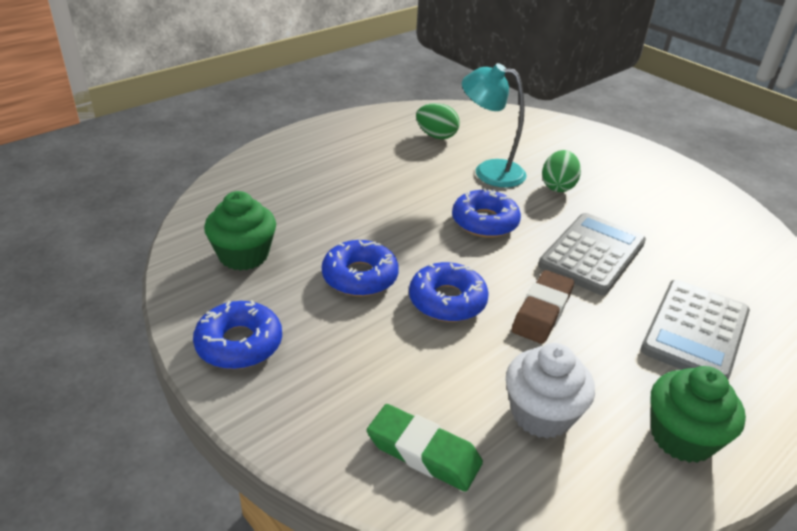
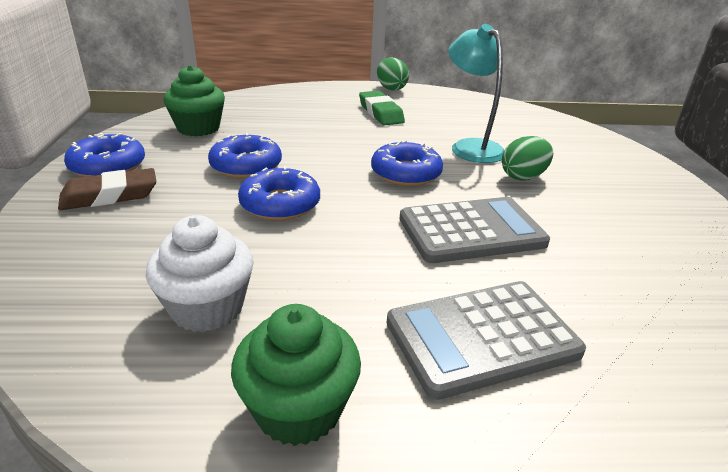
camera: 40 degrees right, 5 degrees down
(423, 452) = (82, 277): green eraser -> green eraser (380, 113)
(436, 136) = (462, 115): green egg -> green egg (391, 88)
(542, 311) = (345, 245): brown eraser -> brown eraser (110, 196)

